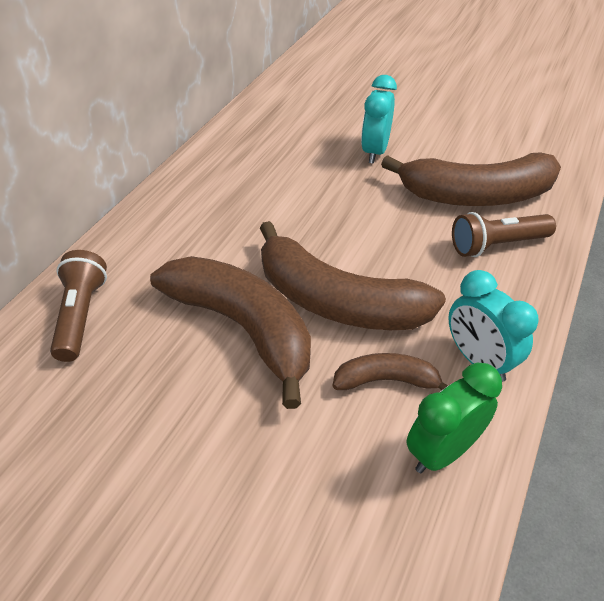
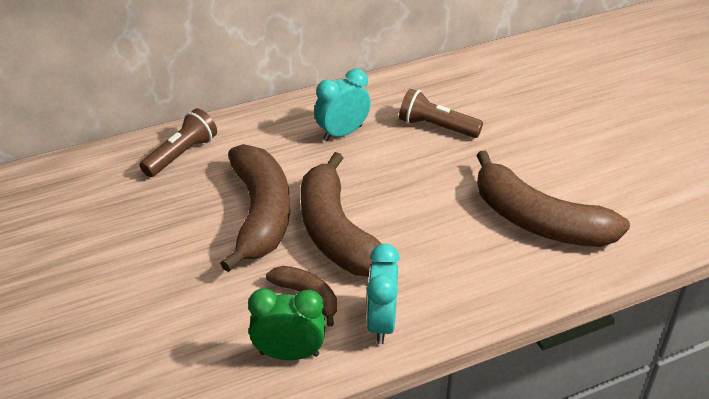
camera: 40 degrees right, 5 degrees down
(375, 151) = (501, 146): turquoise clock -> turquoise clock (342, 133)
(496, 245) = (502, 263): brown flashlight -> brown flashlight (436, 127)

